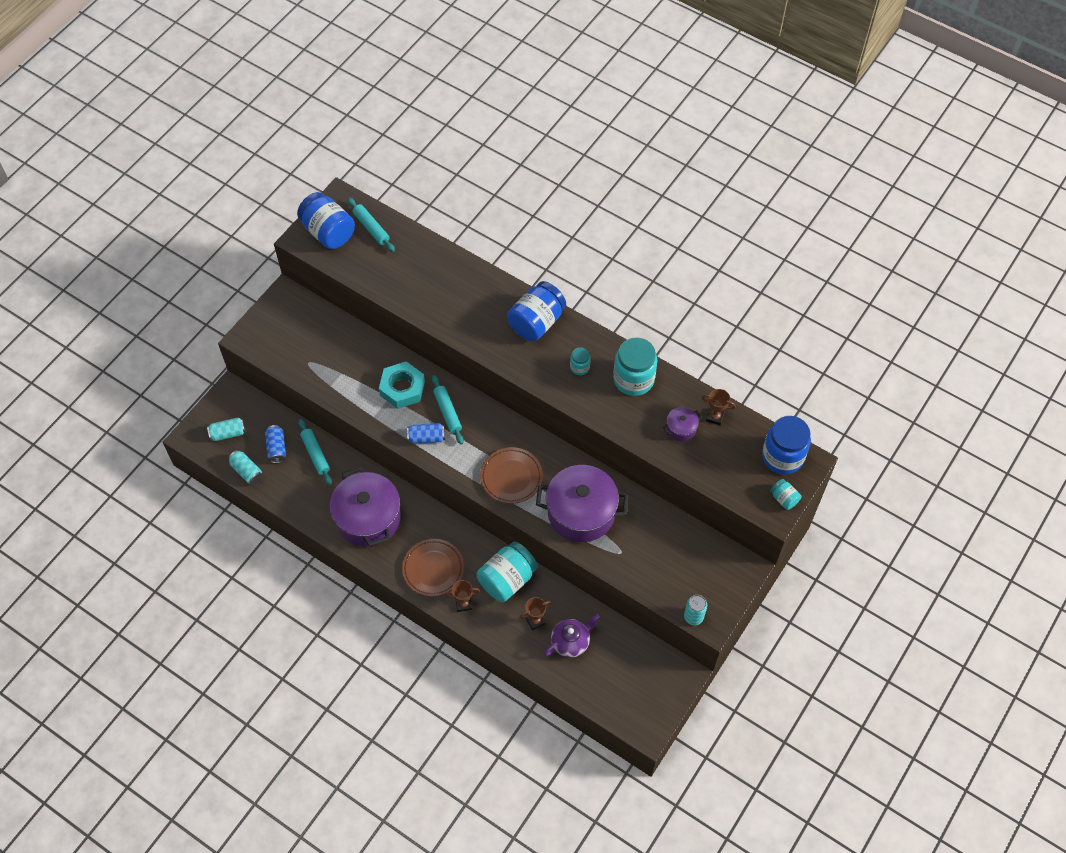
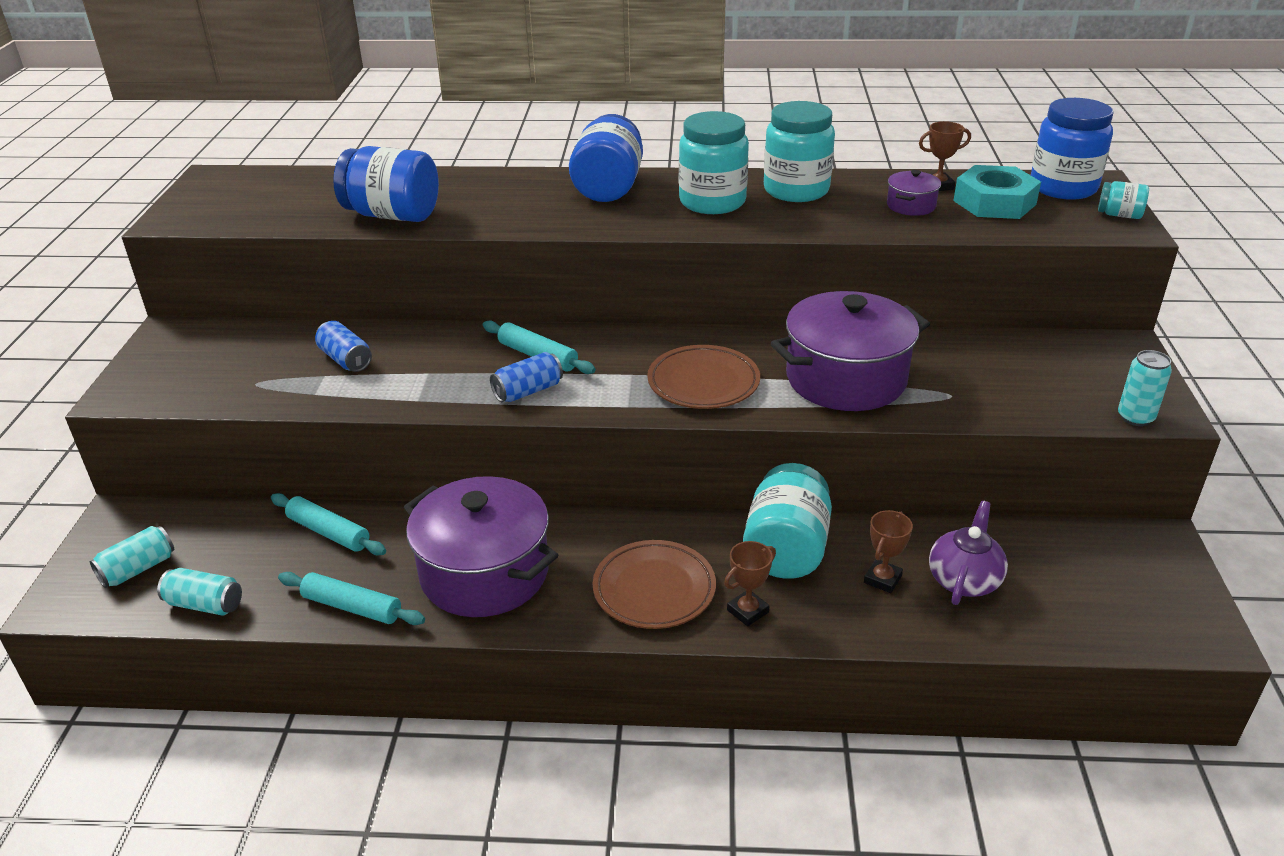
camera: 30 degrees left, 25 degrees down
(276, 448) = (248, 552): blue can -> blue can (345, 359)
(328, 232) = (213, 204): blue jar -> blue jar (392, 215)
(371, 228) = (282, 185): turquoise rolling pin -> turquoise rolling pin (352, 607)
(402, 388) = (442, 357): turquoise nut -> turquoise nut (994, 202)
(579, 367) = (712, 202): turquoise jar -> turquoise jar, size x2.08

